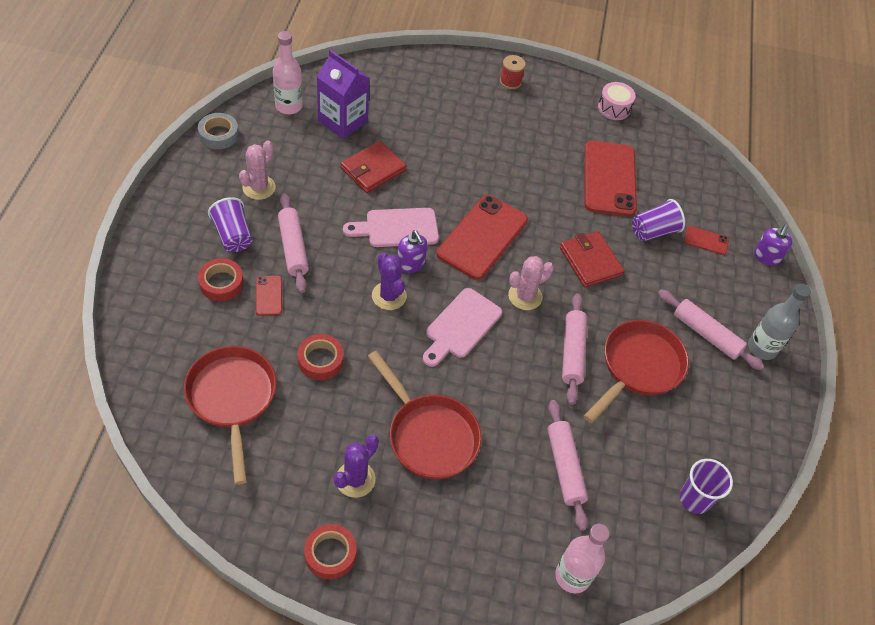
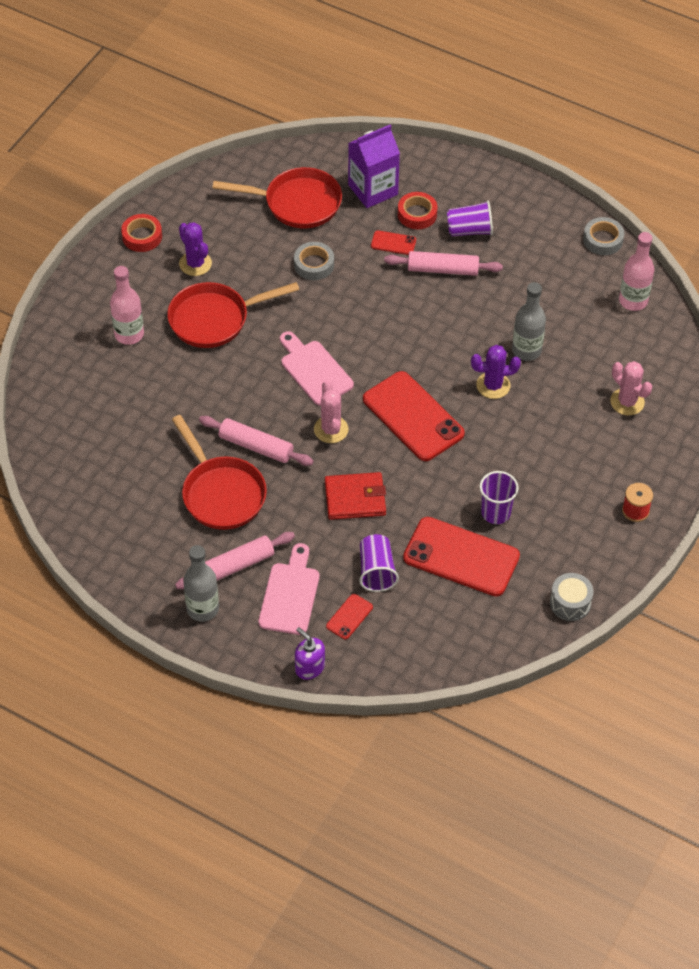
camera: 115 degrees right, 0 degrees up
(259, 187) = (524, 258): pink cactus -> pink cactus (627, 402)
(320, 360) = (314, 264): red tape -> grey tape
(342, 121) = (602, 341): purple carton -> purple carton (373, 190)
(373, 169) = (526, 350): red wallet -> grey bottle
(389, 296) = (365, 326): purple cactus -> purple cactus (493, 385)
(397, 228) = (444, 351): pink cutting board -> pink cutting board (290, 594)
(411, 264) = (397, 351): purple soap dispenser -> none
(564, 467) = (148, 402): pink rolling pin -> none
(572, 576) = (57, 377): pink bottle -> pink bottle (129, 334)
(614, 108) = (570, 603): pink drum -> grey drum
(694, 499) = (80, 485): purple cup -> purple cup (495, 513)

